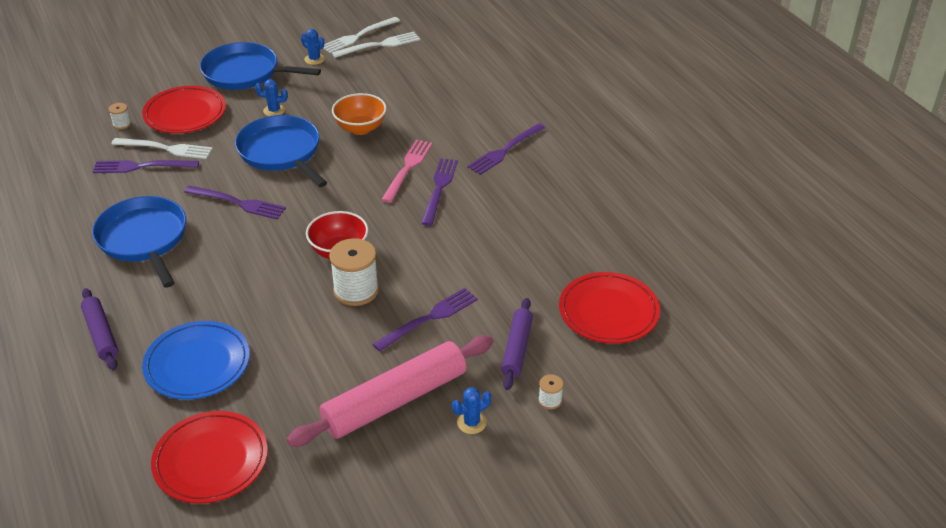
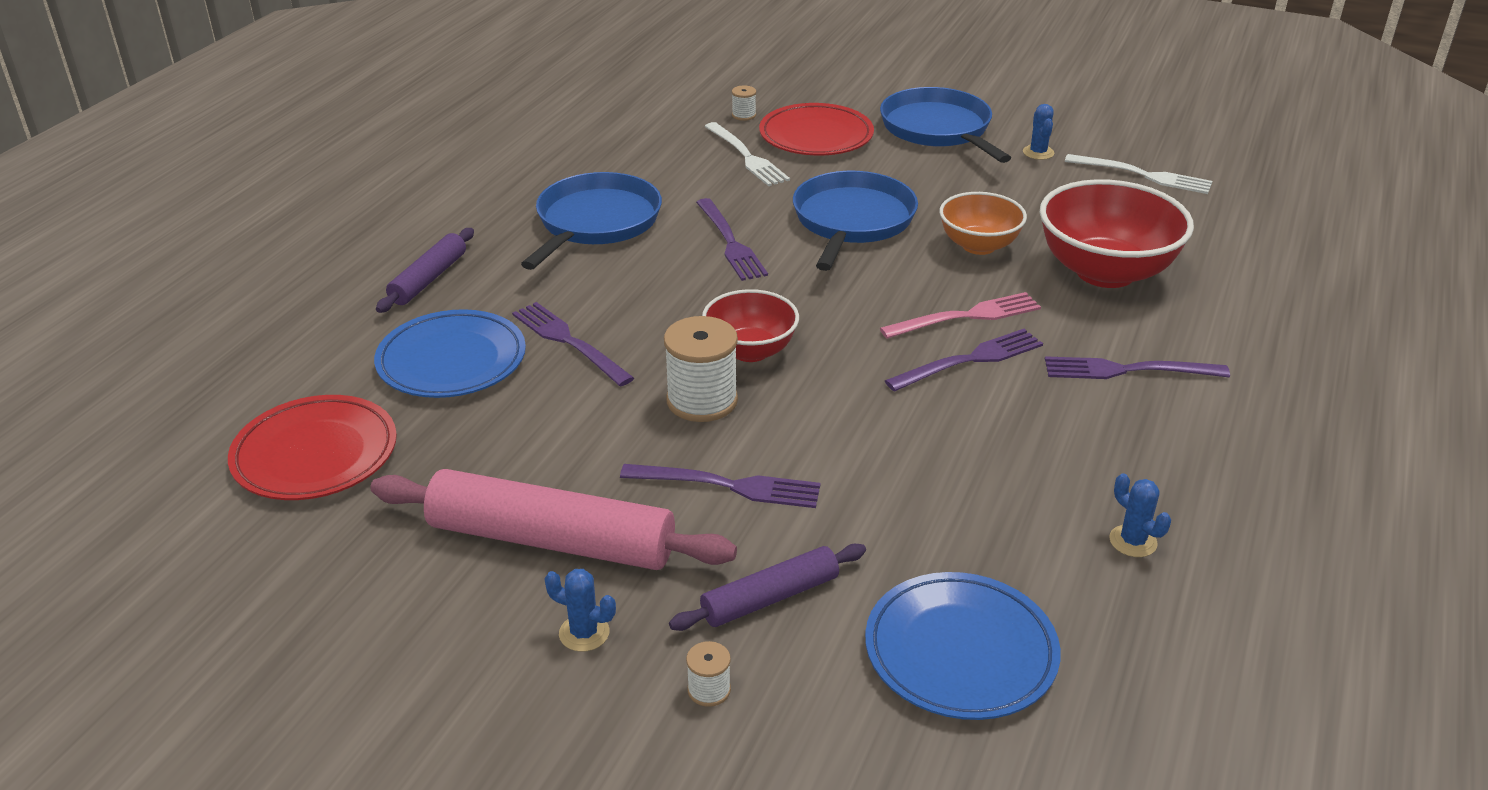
camera: 50 degrees right, 5 degrees down
(141, 167) = (698, 160): purple fork -> purple fork (568, 341)
(274, 111) = (910, 179): blue cactus -> blue cactus (1133, 541)
(358, 36) = (1130, 154): white fork -> none
(433, 108) = (1105, 272): none -> red bowl
(608, 312) = (960, 651): red plate -> blue plate

